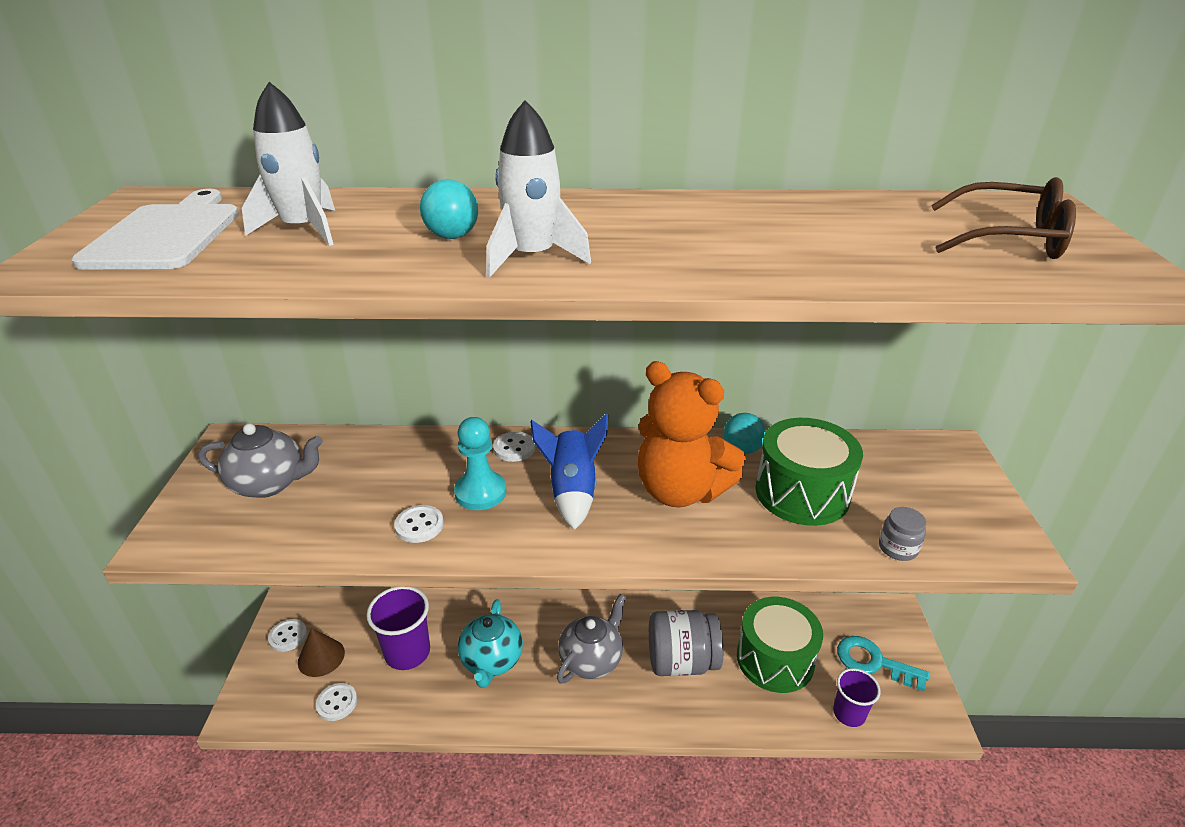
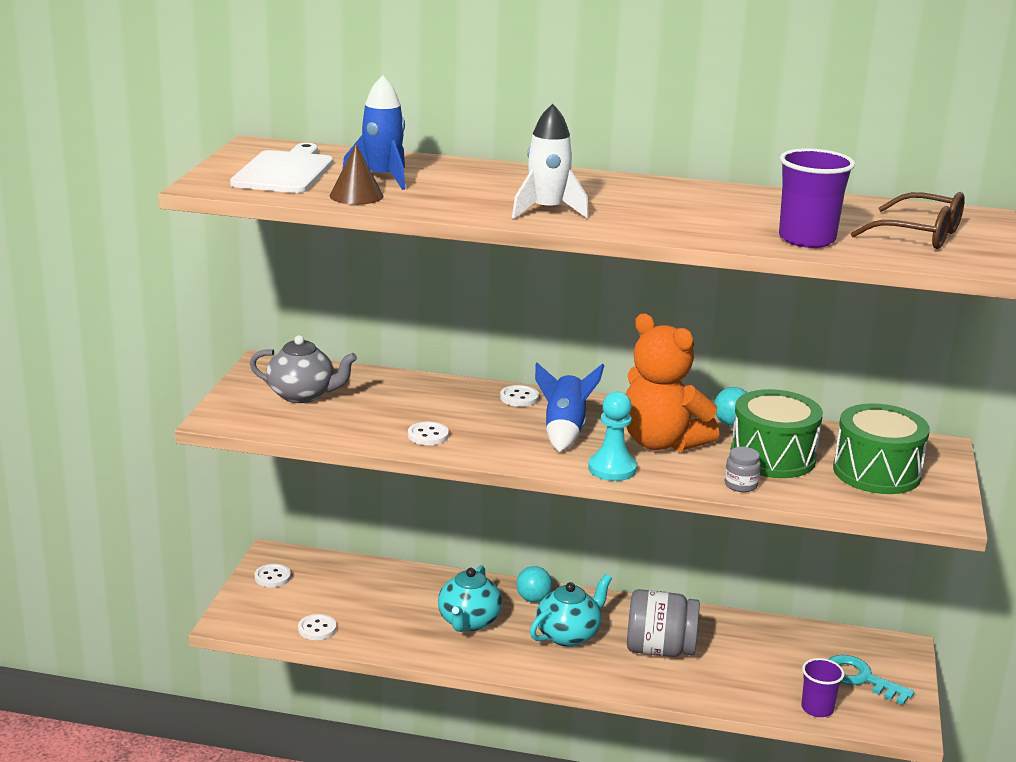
camera: 10 degrees right, 10 degrees down
(304, 229) = (382, 178): white rocket -> blue rocket
(321, 657) = (304, 596): brown cone -> brown cone (356, 195)
(407, 652) = (387, 604): purple cup -> purple cup (807, 239)
(452, 236) = (491, 192): turquoise ball -> turquoise ball (533, 599)
(480, 492) = (483, 422): turquoise pawn -> turquoise pawn (612, 469)
(591, 659) = (568, 635): grey teapot -> turquoise teapot
(775, 659) = (757, 661): green drum -> green drum (876, 472)
(897, 548) = (839, 499): grey jar -> grey jar (741, 485)

